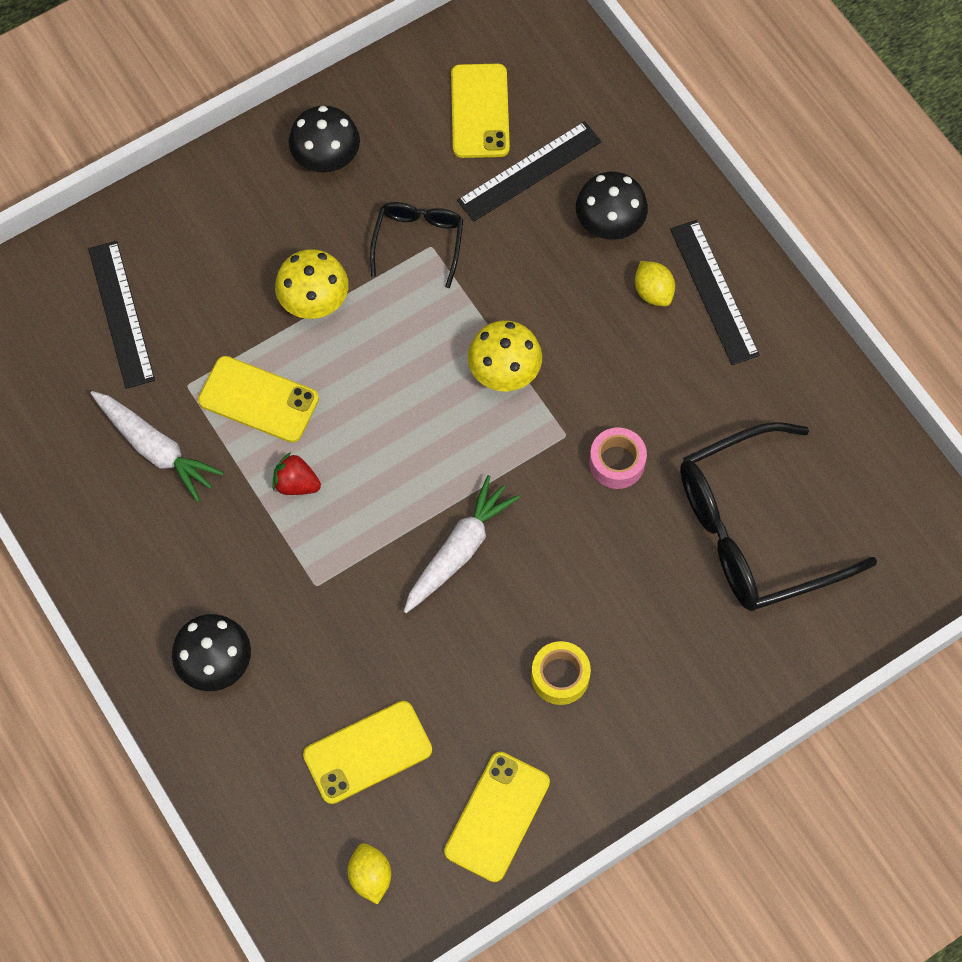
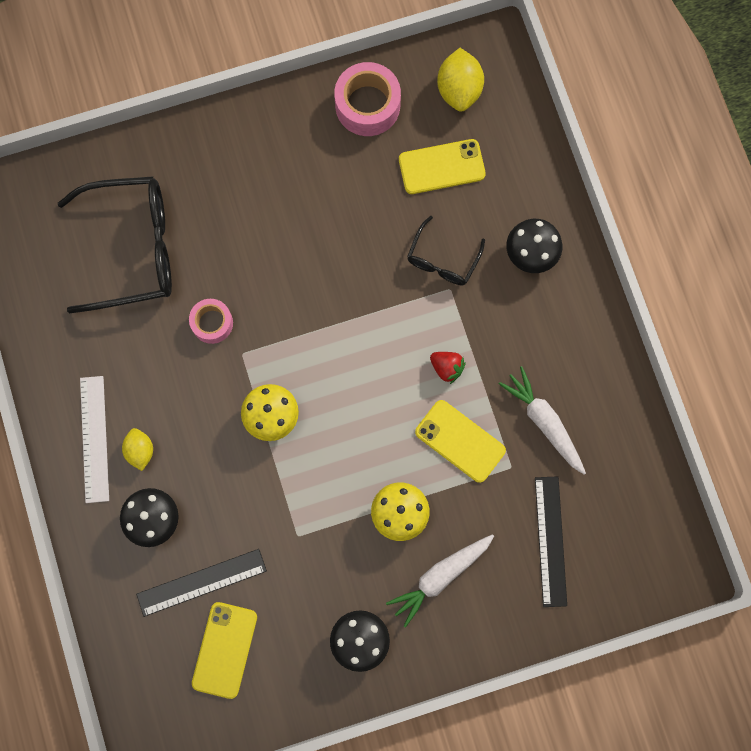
camera: 165 degrees left, 10 degrees up
(370, 876) = (459, 90): yellow lemon -> yellow lemon, size x1.62
(418, 242) = (306, 542): black glasses -> black glasses (442, 259)
(459, 550) = (343, 288): white carrot -> white carrot (440, 577)
(497, 816) = (367, 105): yellow phone -> pink tape
(560, 676) = (299, 183): yellow tape -> none
(714, 291) = (94, 439): black ruler -> white ruler

